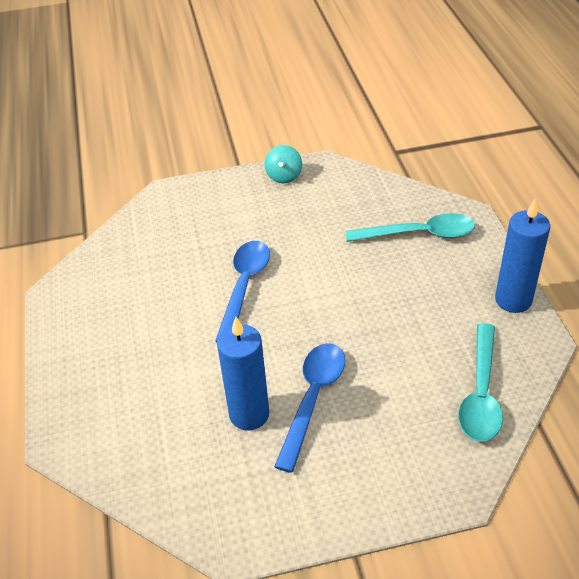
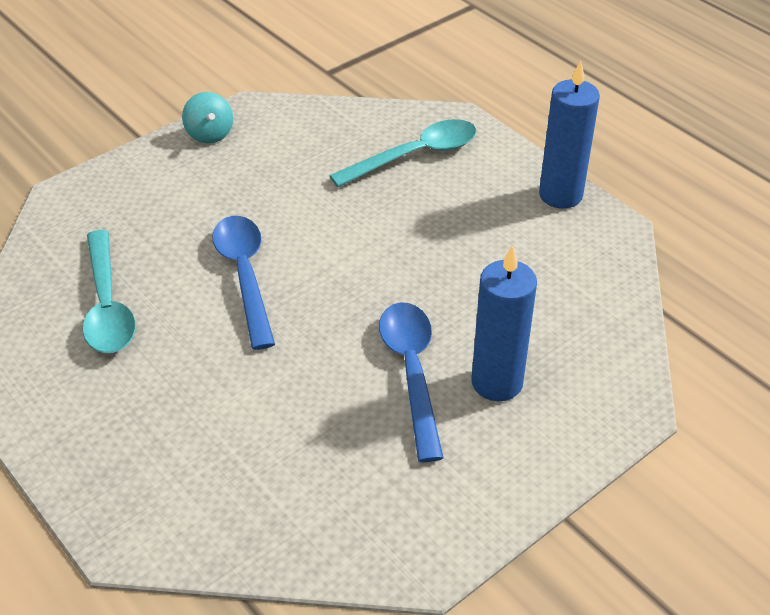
camera: 30 degrees left, 0 degrees up
(249, 414) = (348, 416): blue candle -> blue candle (497, 382)
(481, 394) = (588, 302): turquoise spoon -> turquoise spoon (107, 306)

